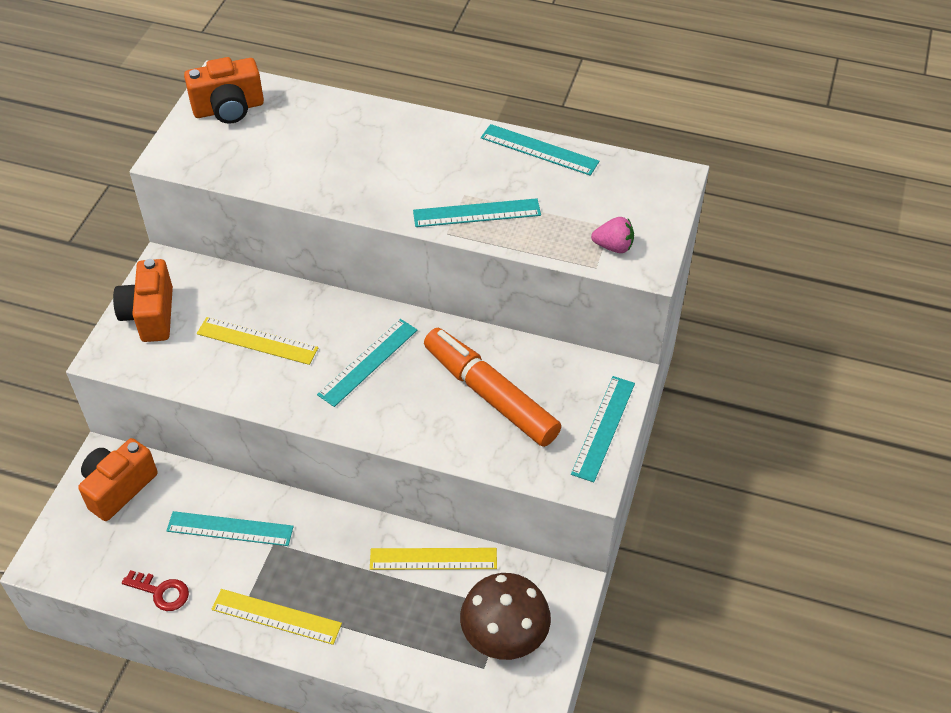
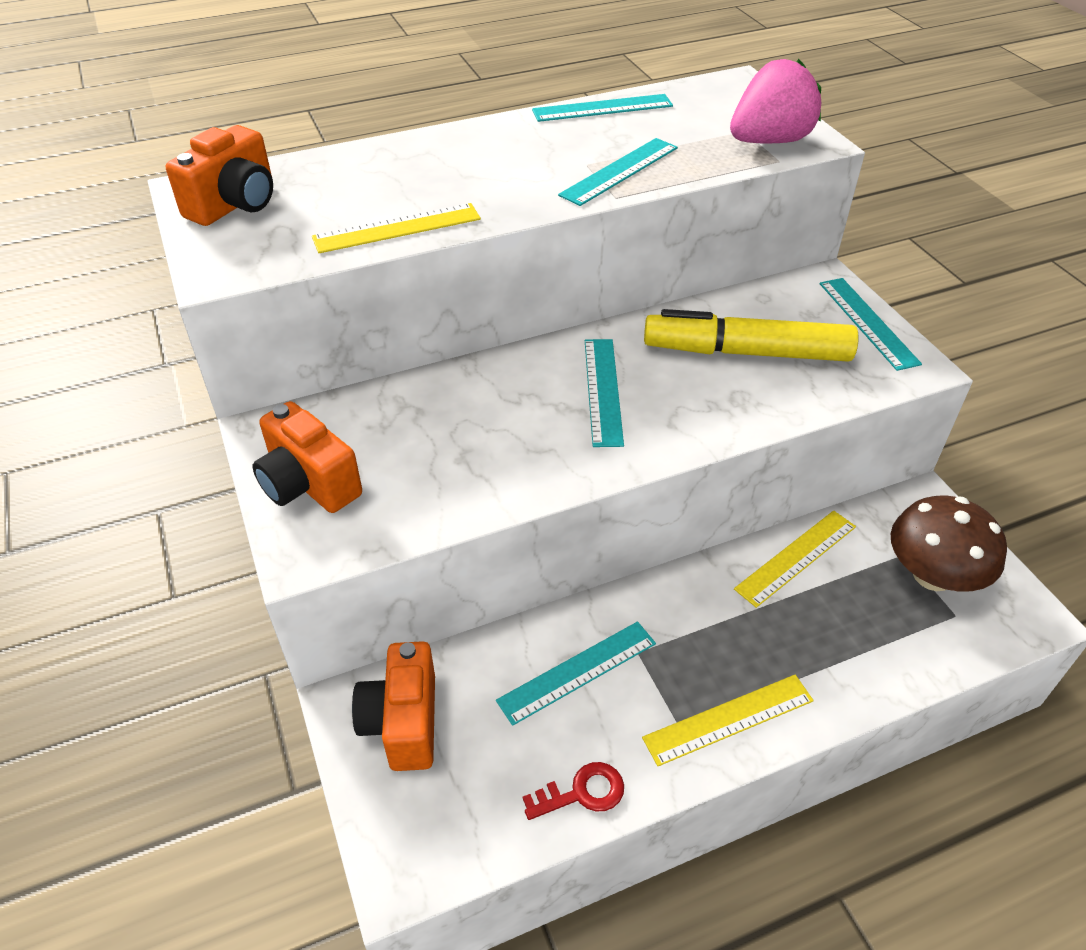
camera: 40 degrees left, 5 degrees down
(257, 341) = (465, 437): yellow ruler -> yellow ruler (397, 228)
(490, 395) = (747, 352): orange marker -> yellow marker
(613, 246) = (769, 141): pink strawberry -> pink strawberry, size x1.91

